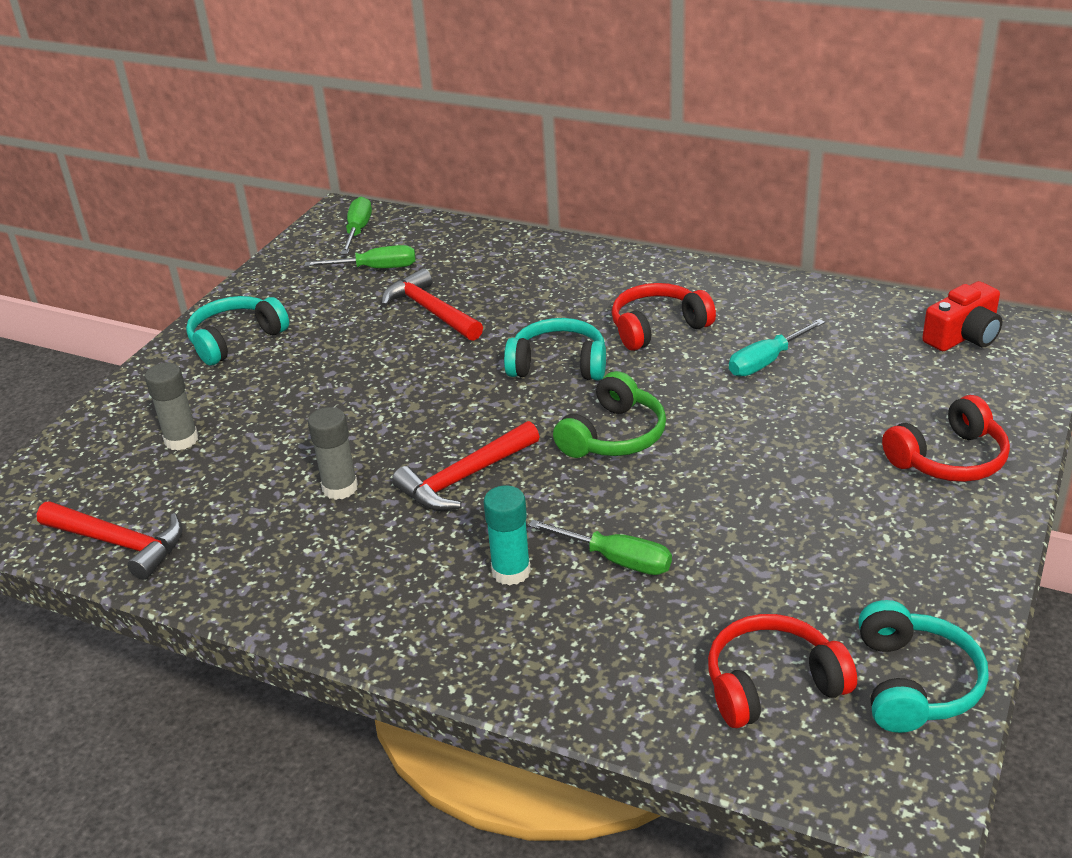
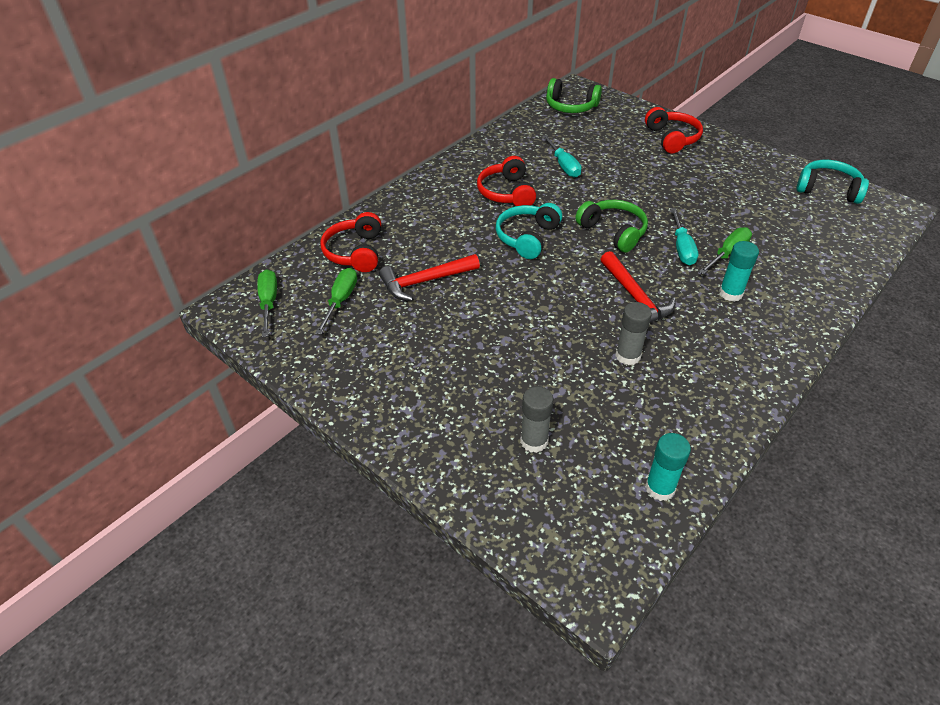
camera: 75 degrees left, 10 degrees up
(119, 543) = (660, 488): red hammer -> turquoise glue stick
(236, 340) = (399, 395): turquoise headphones -> none
(358, 230) = (269, 302): green screwdriver -> green screwdriver turned 60 degrees clockwise
(606, 508) = (682, 248): none -> turquoise screwdriver
(772, 685) = (827, 226): red headphones -> red headphones (355, 252)
(963, 336) = (570, 106): red camera -> green headphones

